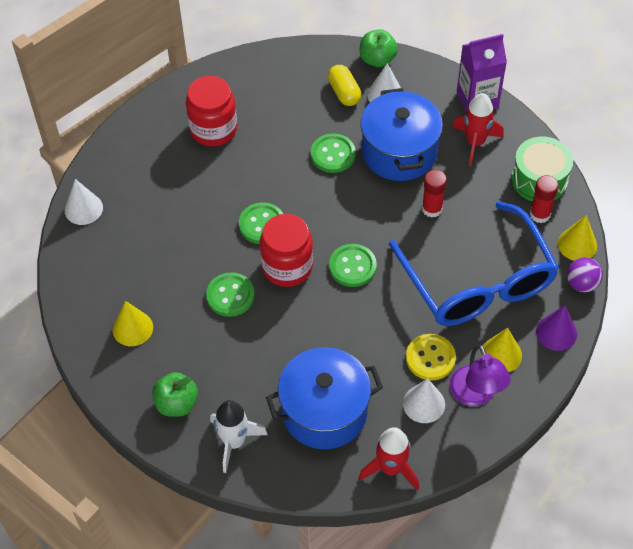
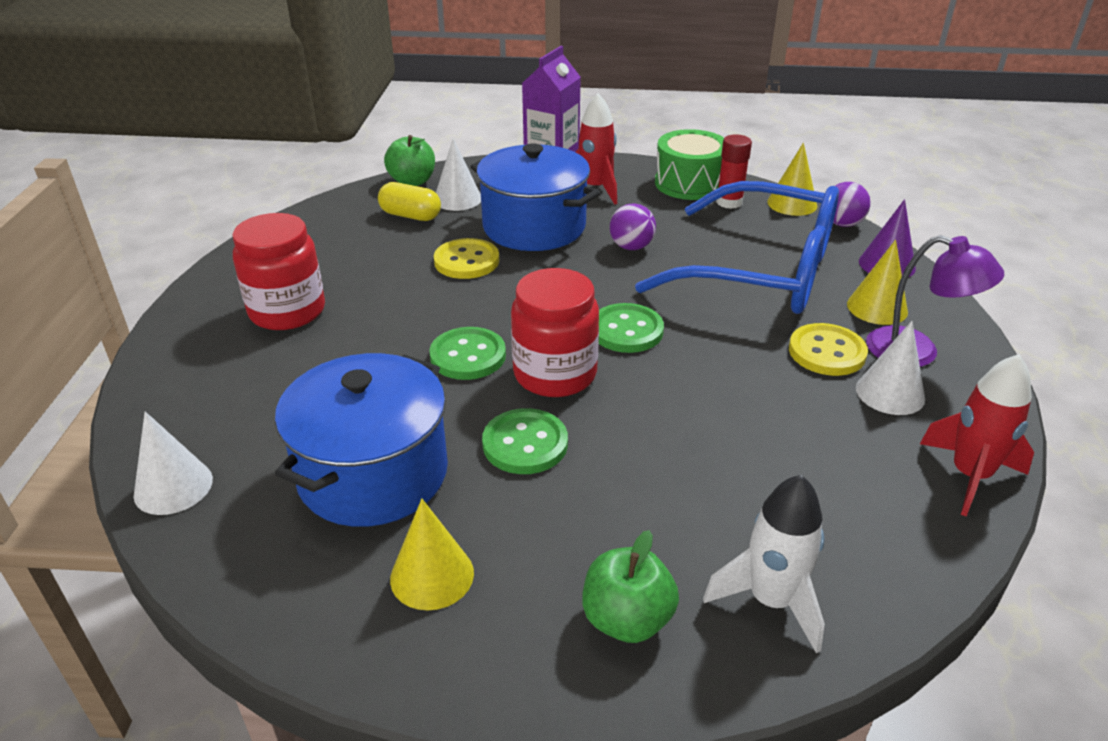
camera: 45 degrees left, 20 degrees down
(324, 412) = (814, 477): blue pot -> blue pot (373, 474)
(333, 154) = (466, 261): green button -> yellow button
(432, 209) = (631, 247): red glue stick -> purple ball

